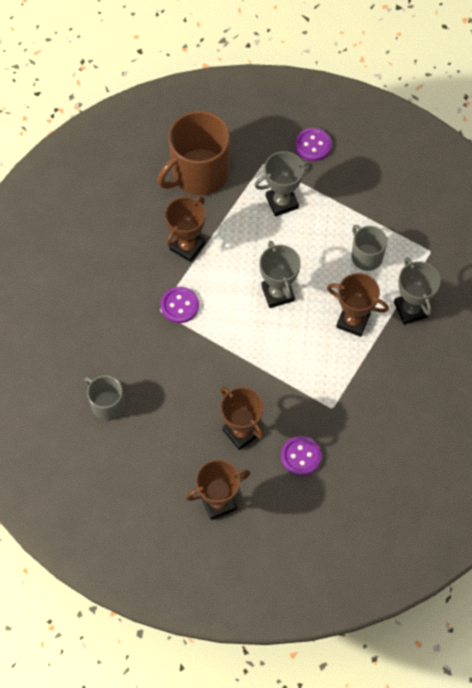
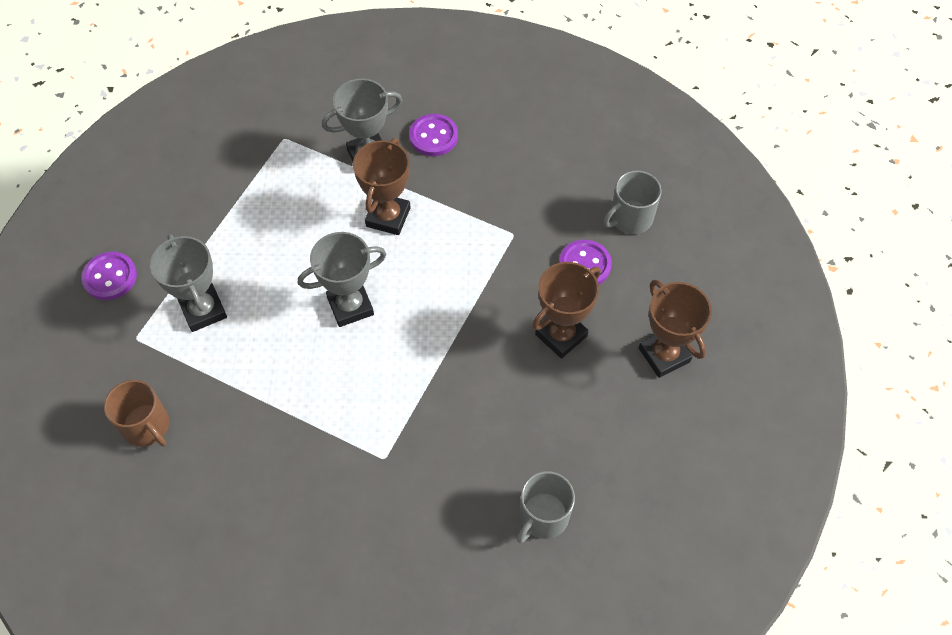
camera: 95 degrees left, 5 degrees down
(179, 305) = (375, 431): purple button -> purple button (433, 136)
(187, 246) = (275, 430): brown trophy -> none
(198, 173) = (147, 426): brown mug -> brown mug, size x0.54
(366, 256) = (291, 206): grey mug -> grey mug (630, 218)

